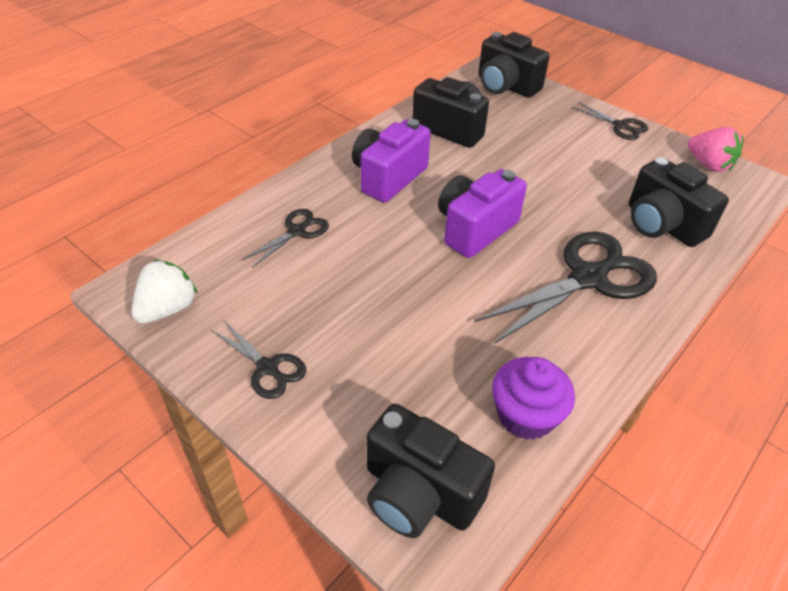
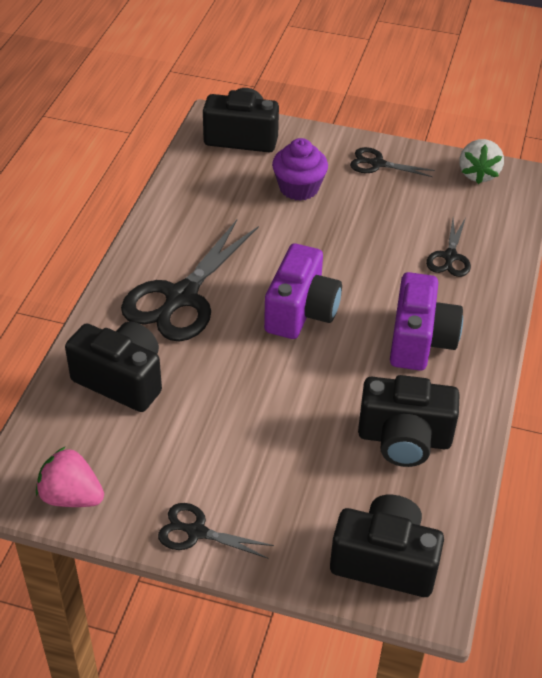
camera: 155 degrees right, 0 degrees up
(525, 415) = (196, 188): purple cupcake -> purple cupcake (299, 188)

